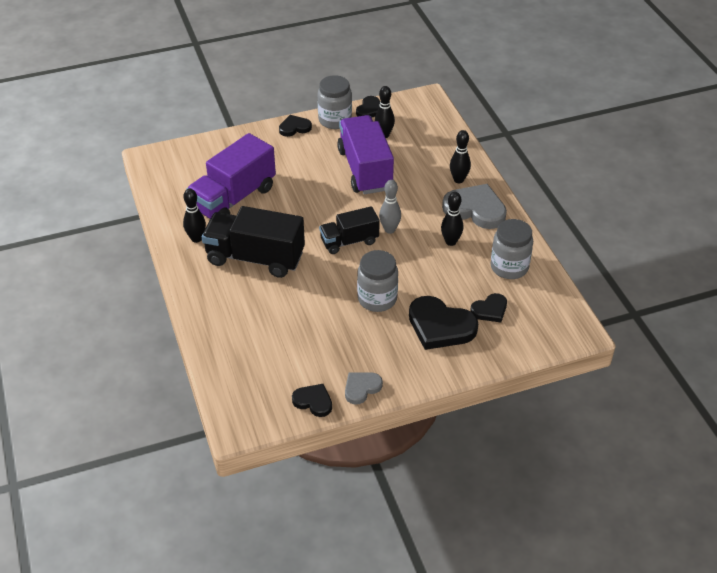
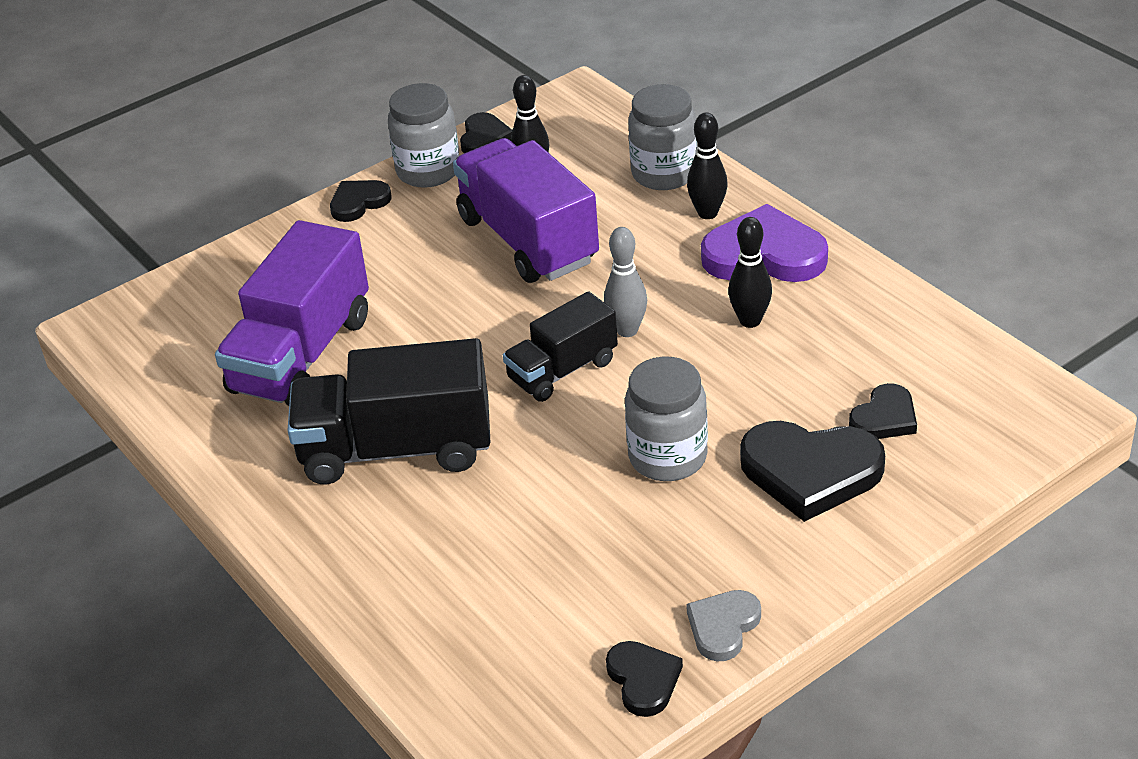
camera: 15 degrees left, 5 degrees down
(196, 238) = (262, 446): black bowling pin -> none
(313, 401) = (643, 680): black heart -> black heart turned 60 degrees clockwise
(475, 209) = (764, 254): grey heart -> purple heart
(509, 267) = (878, 335): grey jar -> grey jar (664, 173)

